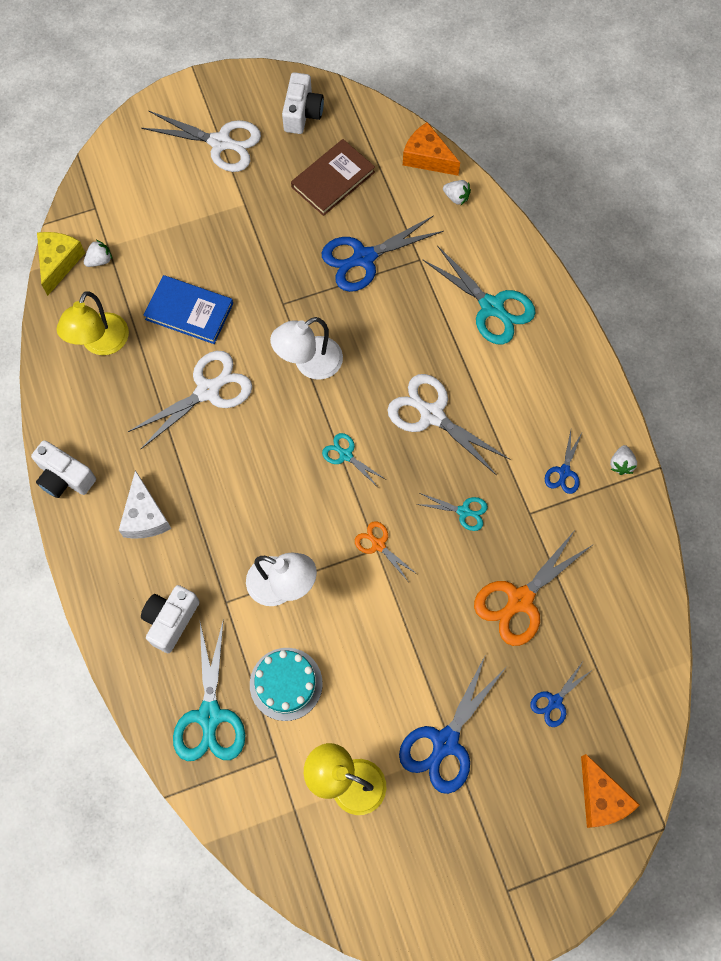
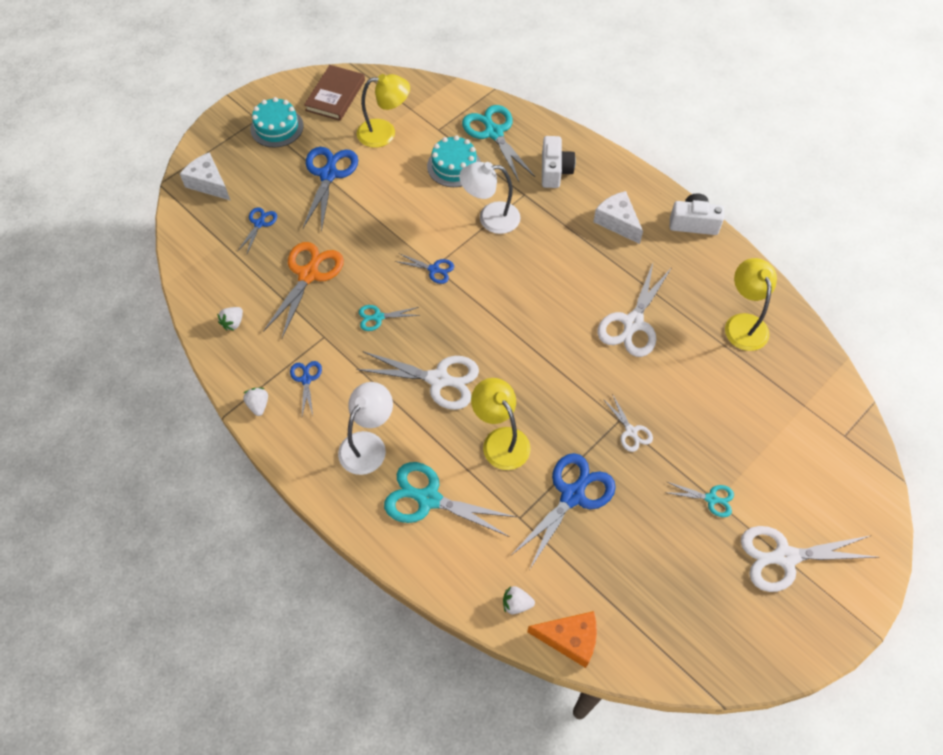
camera: 155 degrees right, 10 degrees down
(59, 262) = (832, 373): yellow cheese -> none
(100, 260) = (801, 390): white strawberry -> white strawberry (233, 323)
(189, 311) = (693, 379): blue book -> none
(278, 289) = (631, 431): none -> white scissors
(302, 113) = (729, 633): white camera -> none
(309, 364) = (564, 378): white lamp -> white lamp (368, 444)
(333, 180) = (650, 567): brown book -> brown book (335, 95)
(346, 455) = (493, 320): turquoise scissors -> turquoise scissors (711, 499)
(378, 545) = (434, 269): orange scissors -> blue scissors
(401, 331) = (500, 440): none -> yellow lamp
(485, 861) = (277, 127): none -> turquoise cake
(601, 798) = (208, 183): orange cheese -> white cheese

